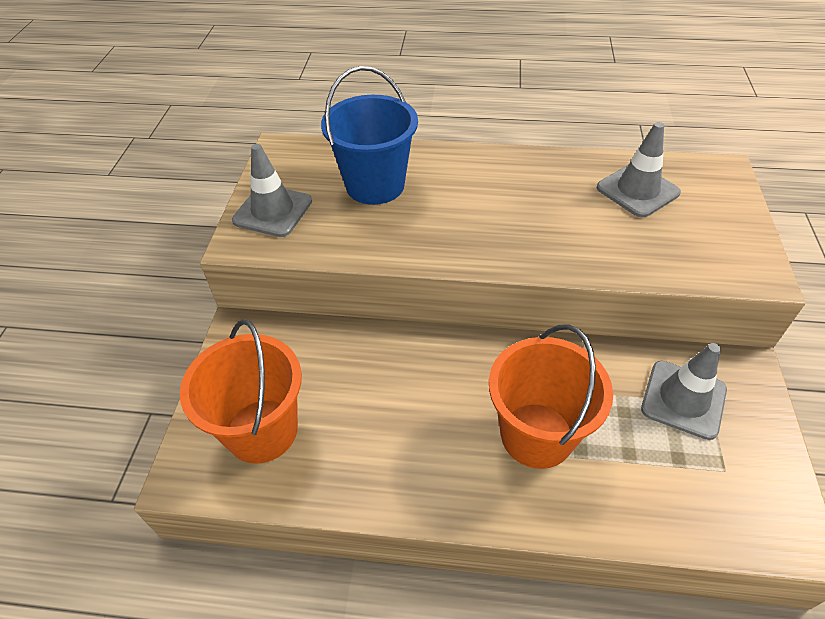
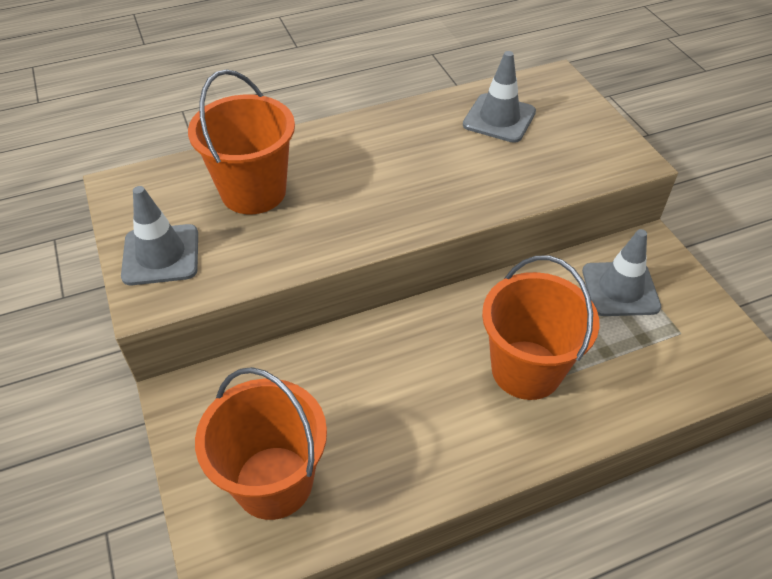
camera: 30 degrees left, 0 degrees up
(375, 185) = (253, 192): blue bucket -> orange bucket

